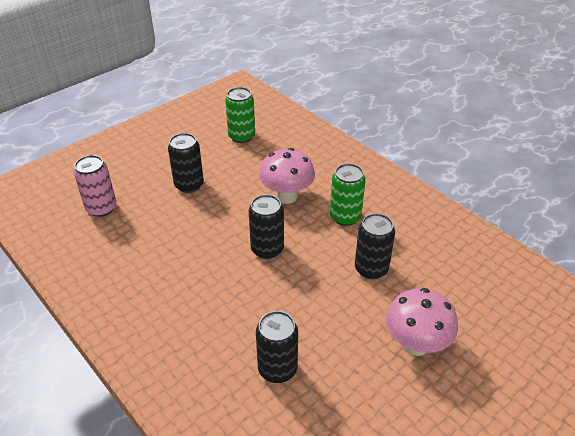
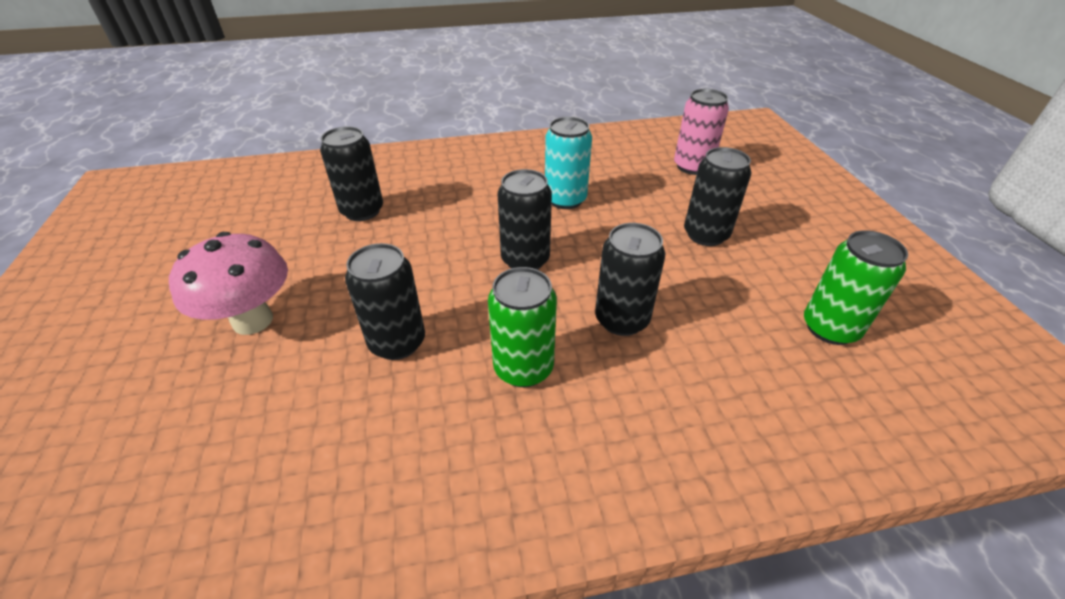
camera: 120 degrees right, 0 degrees up
(186, 257) = (565, 200): none -> turquoise can
(287, 196) = (621, 319): pink mushroom -> black can

